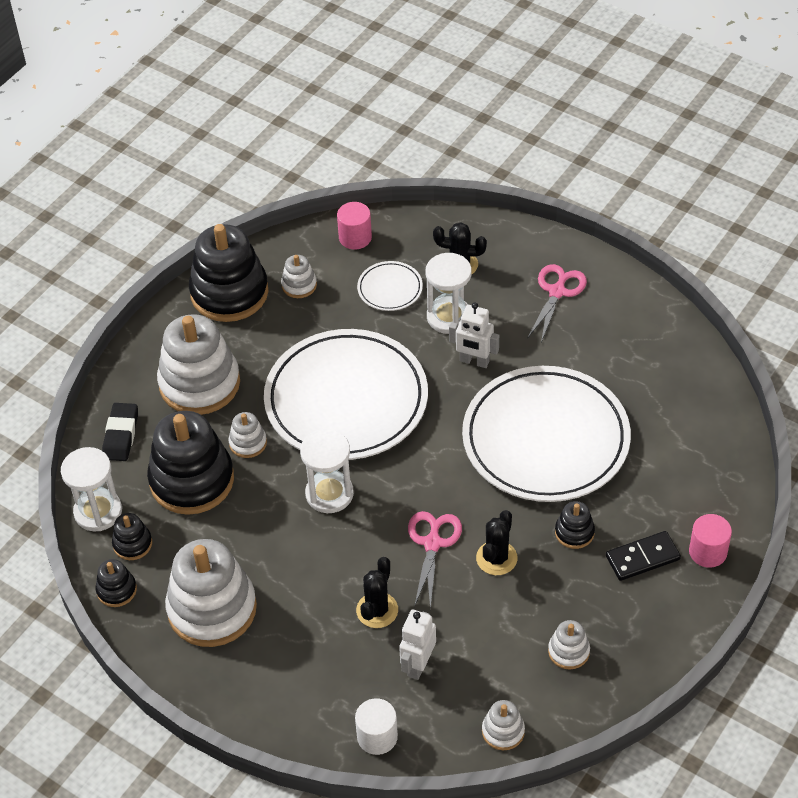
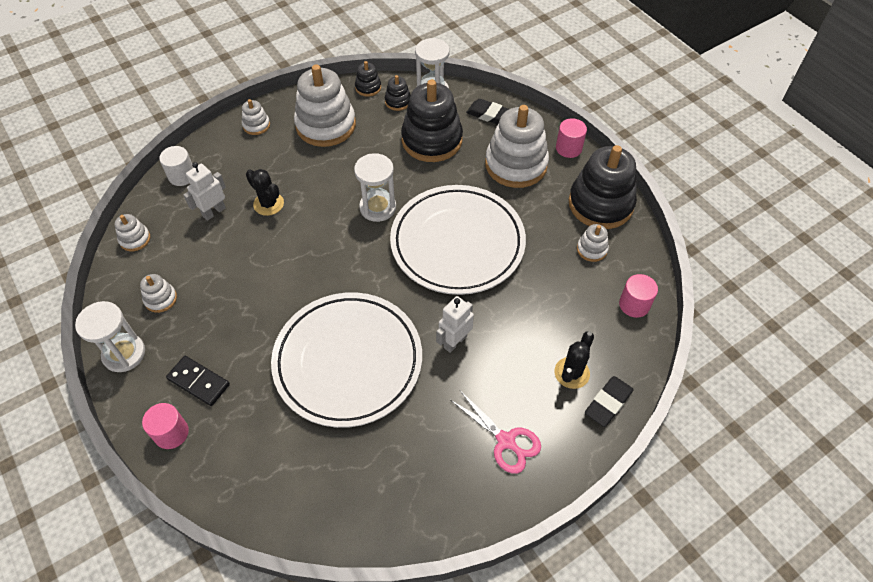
camera: 110 degrees right, 5 degrees up
(150, 342) = (568, 148): none -> pink cylinder
(248, 443) = (447, 176): white stacking toy -> white stacking toy (256, 125)
(390, 289) = (563, 310): white plate -> none
(418, 665) = (214, 212): white robot -> white robot turned 90 degrees counterclockwise
(432, 543) = (300, 252): pink scissors -> none
(449, 317) = (512, 341): white hourglass -> white hourglass (124, 354)
(477, 232) = (608, 403): none -> black eraser
(496, 558) = (262, 285): black cactus -> none
(574, 532) = (251, 344): black stacking toy -> none
(642, 557) = (199, 382): black domino -> black domino turned 60 degrees counterclockwise

